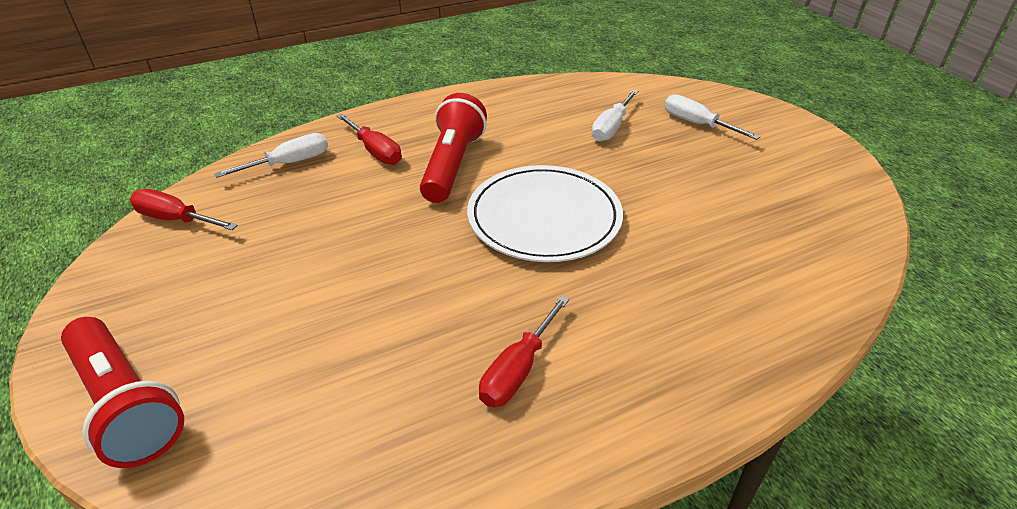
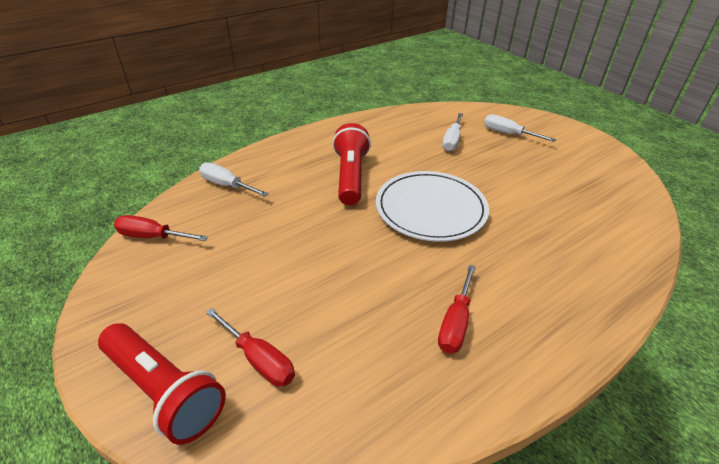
camera: 10 degrees left, 0 degrees up
(288, 163) = (227, 185): white screwdriver -> white screwdriver turned 105 degrees counterclockwise
(375, 151) = (289, 171): red screwdriver -> red screwdriver (258, 359)

